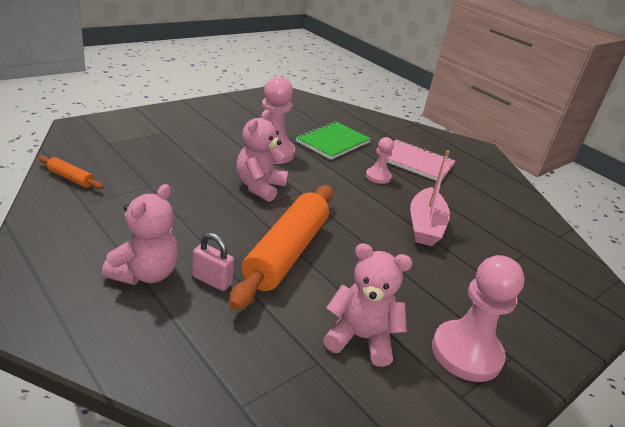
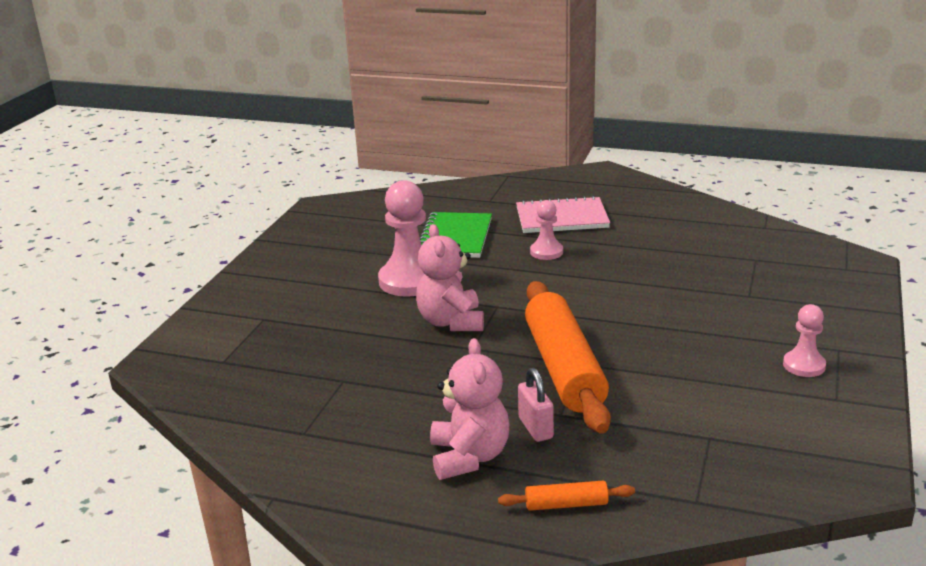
camera: 25 degrees left, 5 degrees down
(71, 178) = (247, 418): orange rolling pin -> orange rolling pin (566, 504)
(212, 280) = (535, 428): pink padlock -> pink padlock turned 75 degrees clockwise
(360, 338) = (716, 401): pink teddy bear -> none
(425, 226) = (647, 278): pink boat -> none
(466, 353) = (804, 365): pink pawn -> pink pawn, size x0.54

